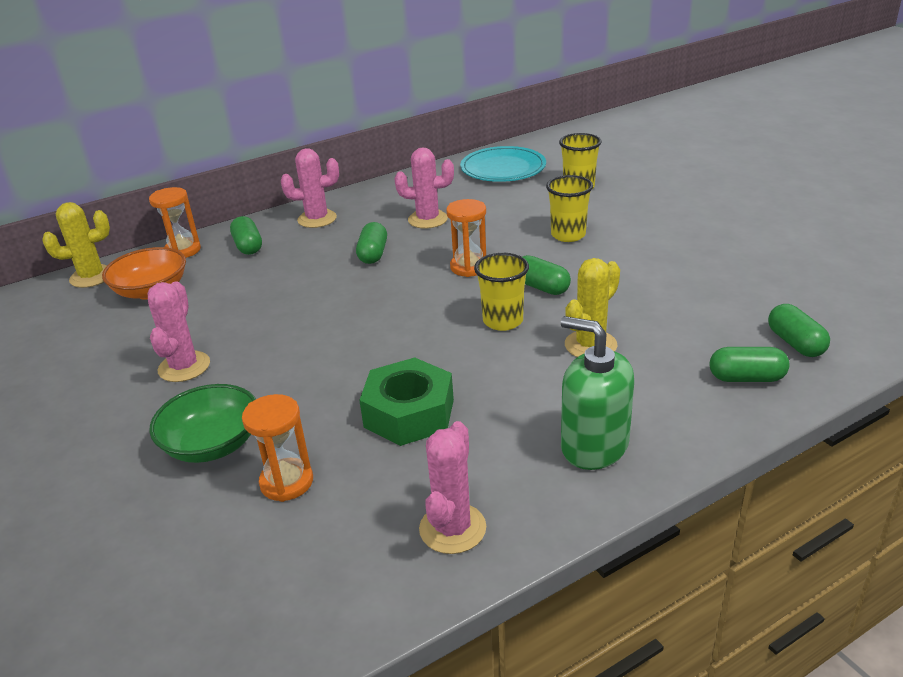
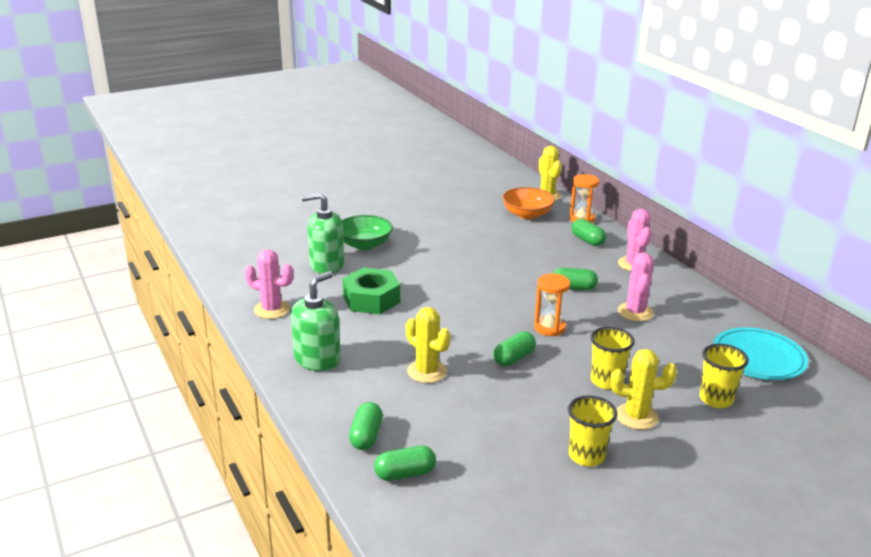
camera: 90 degrees right, 5 degrees down
(184, 367) = (438, 231): pink cactus -> none
(248, 246) = (587, 240): green capsule -> green capsule turned 75 degrees clockwise
(286, 482) = (326, 265): orange hourglass -> green soap dispenser
(503, 321) = (467, 337): yellow cup -> yellow cup (586, 456)
(623, 221) = (636, 416): none -> yellow cactus

